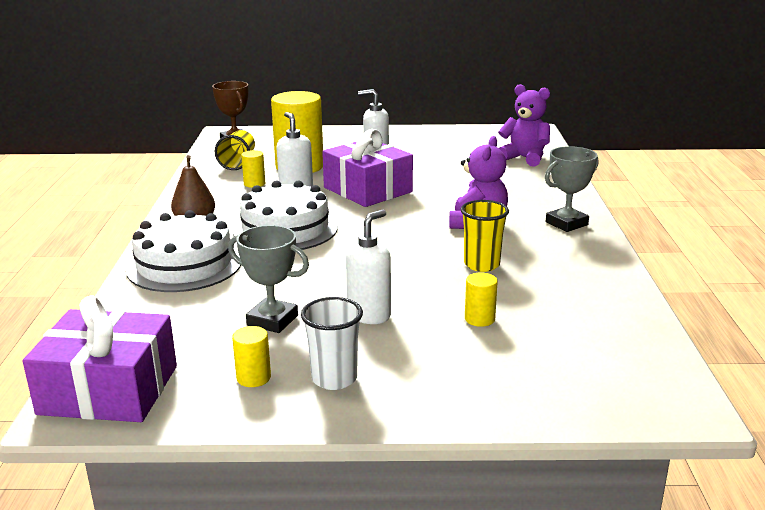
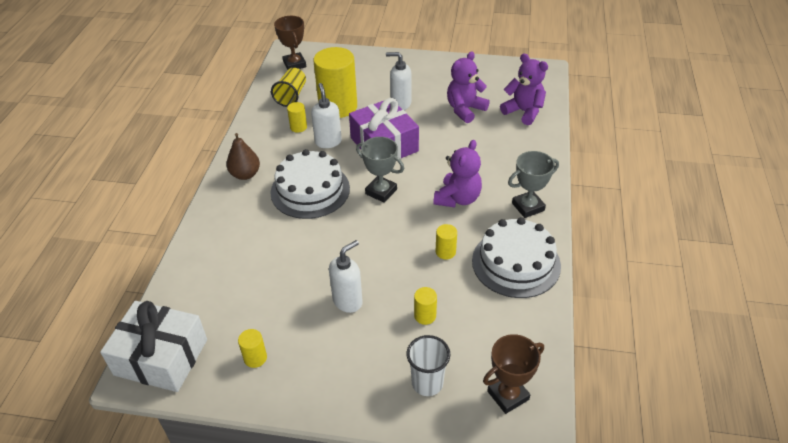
camera: 10 degrees right, 20 degrees up
(109, 390) = (161, 357): purple gift -> white gift
(184, 265) = (230, 226): white cake -> white cake (516, 263)
(272, 320) = (279, 298): grey trophy -> grey trophy (381, 192)
(334, 378) = (308, 366): white cup -> white cup (427, 383)
(455, 160) = (465, 110): none -> purple teddy bear
(481, 265) = (445, 252): yellow cup -> yellow cylinder
(626, 379) = (508, 395): none -> brown trophy

